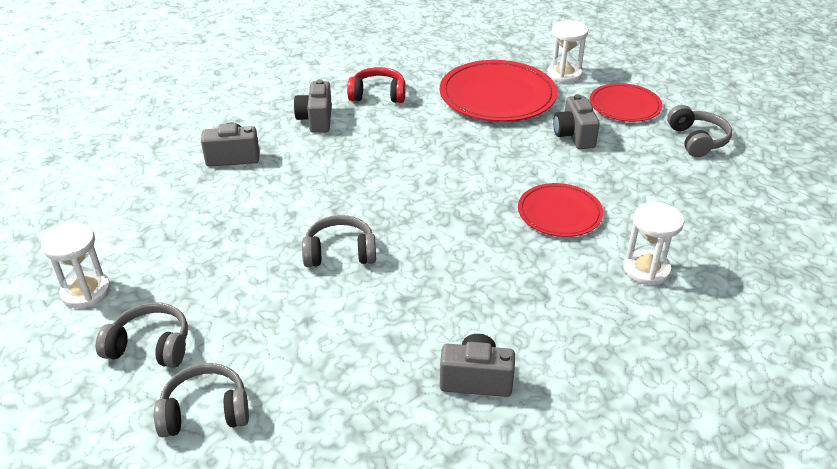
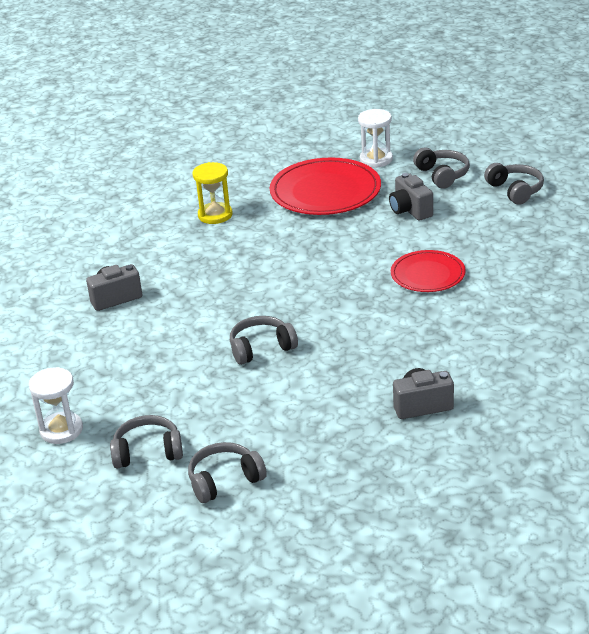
camera: 15 degrees left, 5 degrees down
(316, 120) = (171, 249): grey camera -> none
(378, 95) = (215, 215): red headphones -> yellow hourglass
(625, 105) = (442, 175): red plate -> grey headphones
(646, 269) = (516, 299): white hourglass -> none

